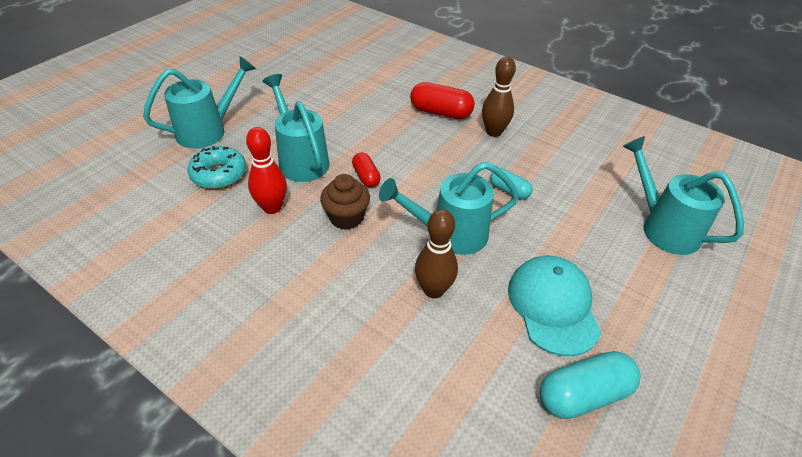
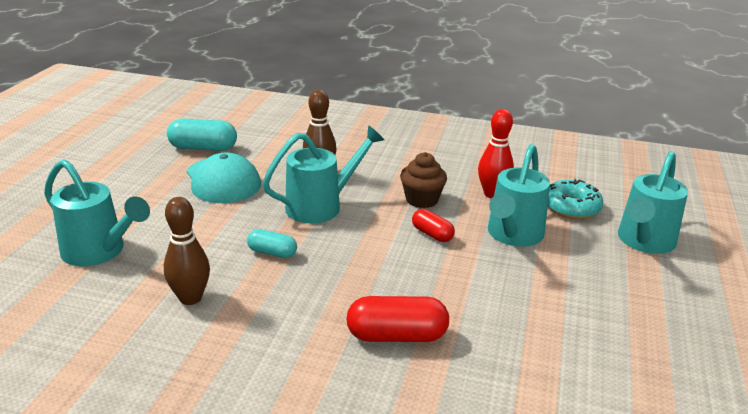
camera: 160 degrees right, 15 degrees down
(301, 160) = (512, 235): turquoise watering can -> turquoise watering can turned 75 degrees clockwise
(494, 132) = (308, 322): brown bowling pin -> brown bowling pin (190, 298)
(583, 395) = (203, 148): turquoise capsule -> turquoise capsule turned 45 degrees clockwise

